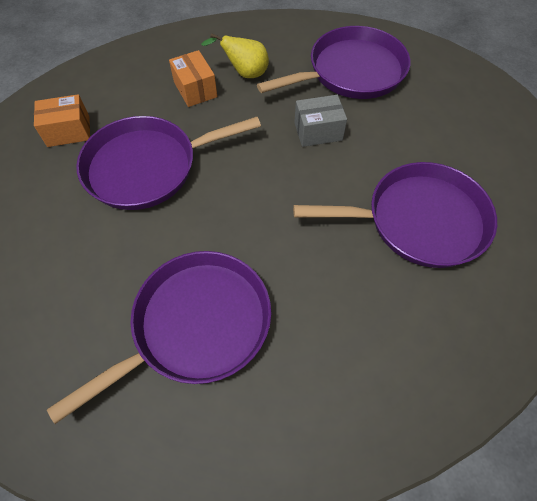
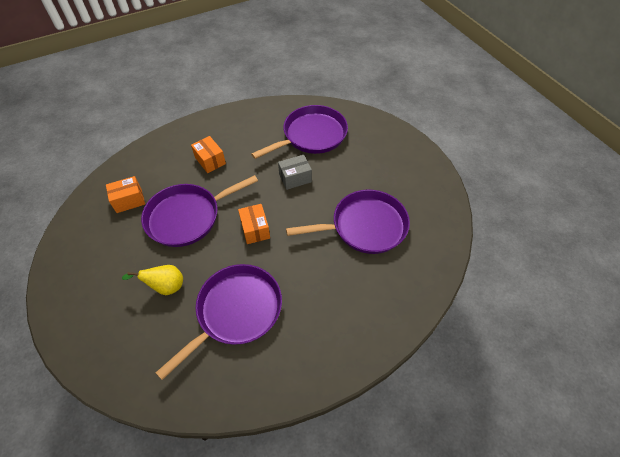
camera: 10 degrees left, 5 degrees down
(245, 73) = (241, 145): yellow pear -> yellow pear (166, 286)
(245, 200) = (255, 229): none -> orange box

